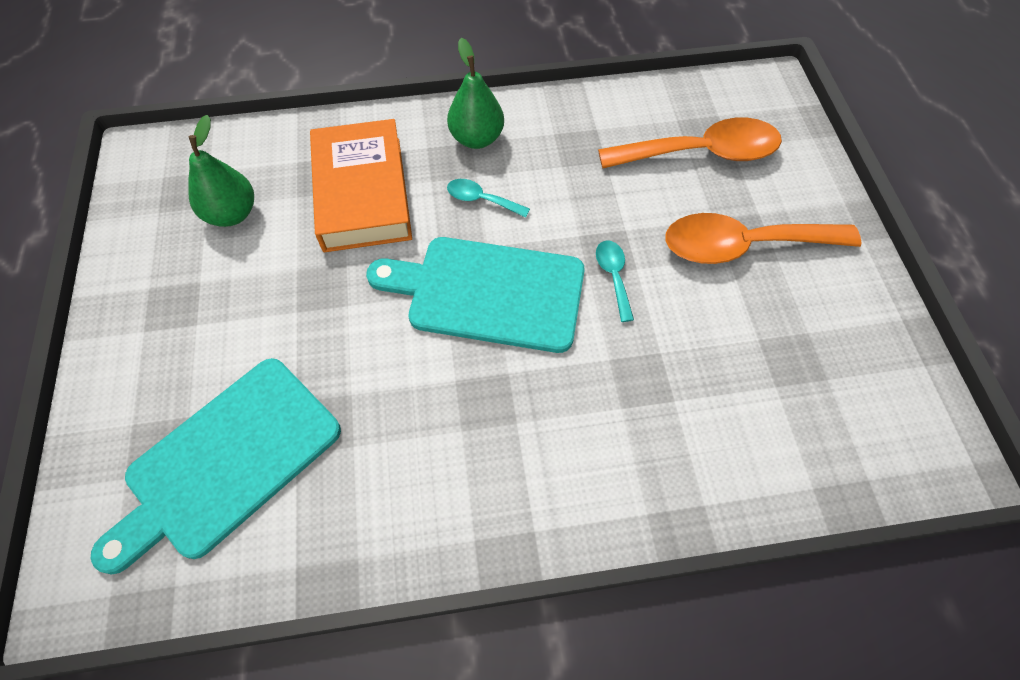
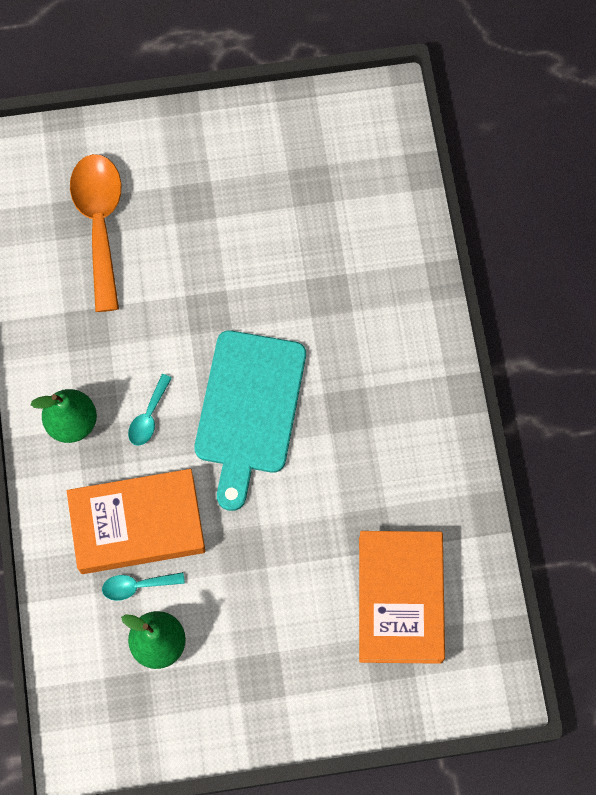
camera: 90 degrees left, 10 degrees up
(228, 461) = (400, 599): turquoise cutting board -> orange book
(613, 276) = (234, 309): turquoise spoon -> turquoise spoon (137, 586)
(743, 246) = (204, 204): orange spoon -> none

